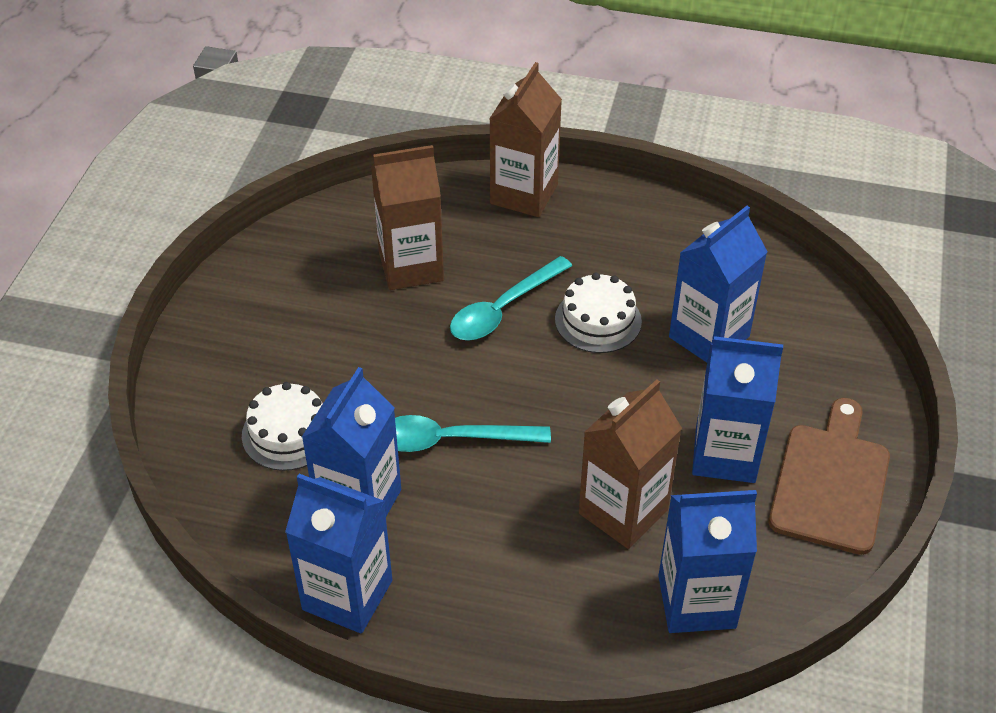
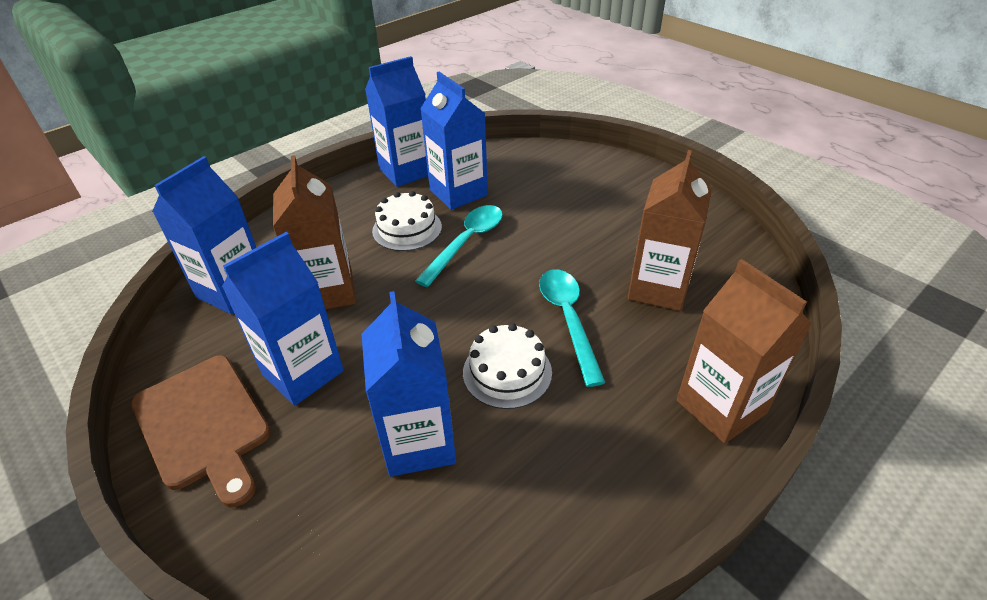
camera: 125 degrees right, 5 degrees down
(288, 433) = (537, 185): white cake -> white cake (407, 229)

